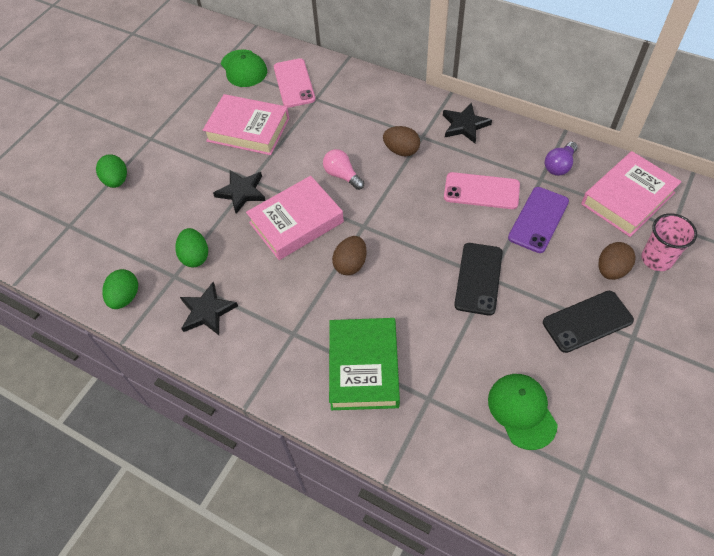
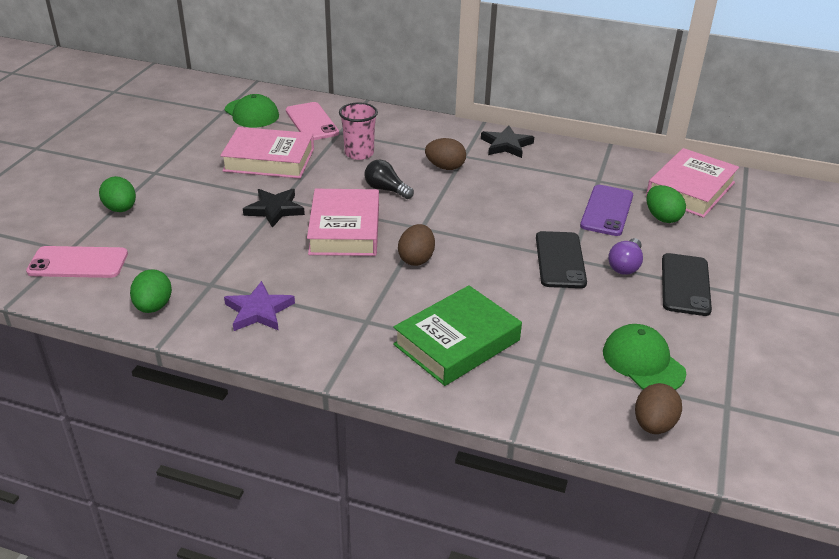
camera: 15 degrees left, 20 degrees down
(195, 256) = (232, 265): green egg -> green egg (662, 217)
(207, 311) = (259, 311): black star -> purple star
(296, 222) = (344, 229): pink book -> pink book turned 45 degrees counterclockwise
(342, 175) = (386, 190): pink light bulb -> black light bulb
(363, 367) = (456, 342): green book -> green book turned 60 degrees clockwise
(481, 191) = (540, 193): pink phone -> pink phone (78, 263)
(559, 166) = (613, 169): purple light bulb -> purple light bulb (625, 266)
(587, 321) = (685, 284): black phone -> black phone turned 45 degrees counterclockwise
(611, 270) = (694, 243): brown egg -> brown egg (653, 425)
(656, 259) = (736, 232): pink cup -> pink cup (359, 153)

